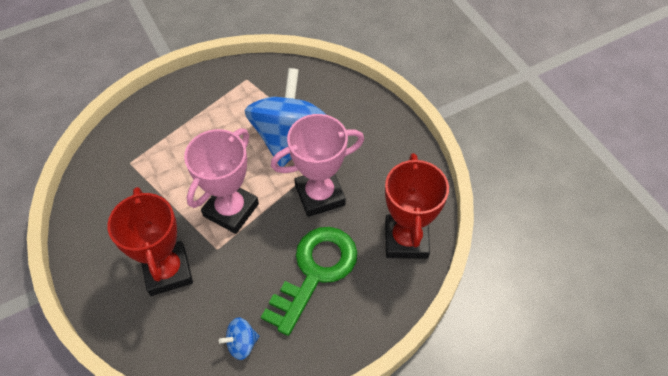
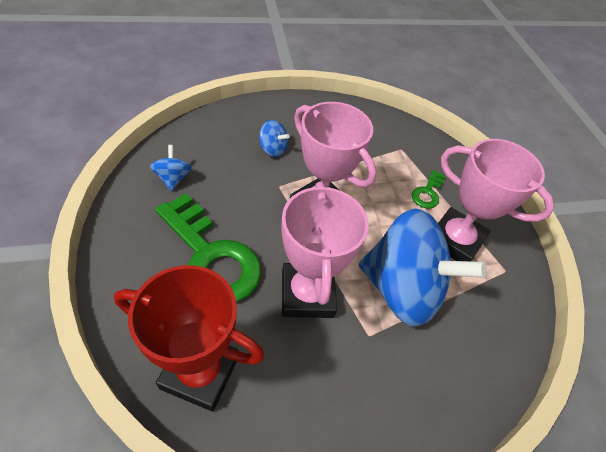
camera: 100 degrees right, 5 degrees down
(168, 271) = (273, 149): red trophy -> blue spinning top
(182, 135) = (427, 193): none -> green key
(229, 111) = (455, 240): none -> pink trophy

